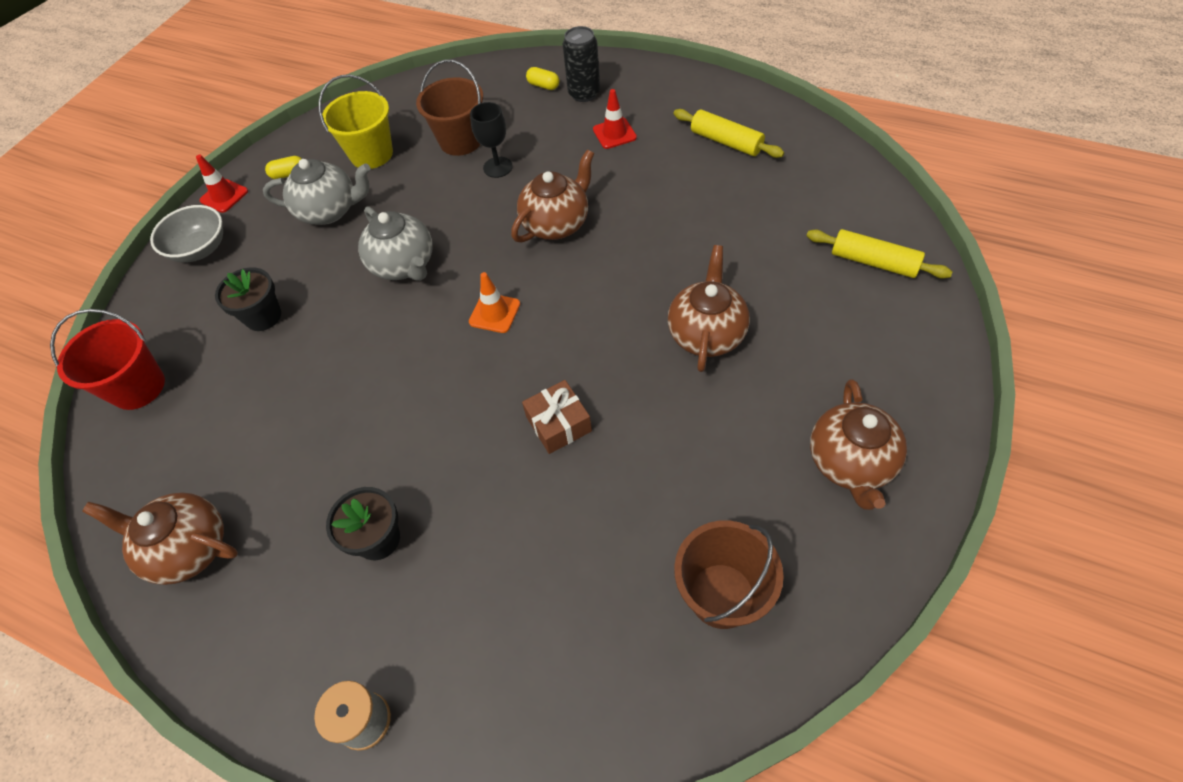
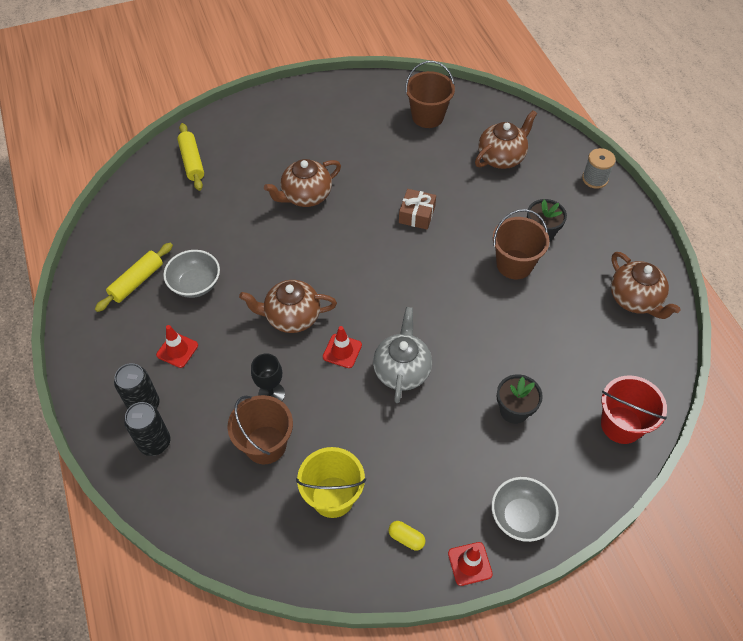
camera: 140 degrees left, 0 degrees up
(330, 211) = (407, 465): grey teapot -> none
(380, 464) = (514, 264): none -> brown bucket
(477, 236) = (342, 351): none -> red traffic cone
(494, 313) = (385, 293): orange traffic cone -> none
(543, 86) = (155, 443): yellow capsule -> black can
(677, 178) = (195, 284): none -> grey bowl
(726, 142) = (137, 281): yellow rolling pin -> yellow rolling pin turned 45 degrees clockwise
(850, 463) = (327, 112): brown teapot -> brown teapot (501, 157)

